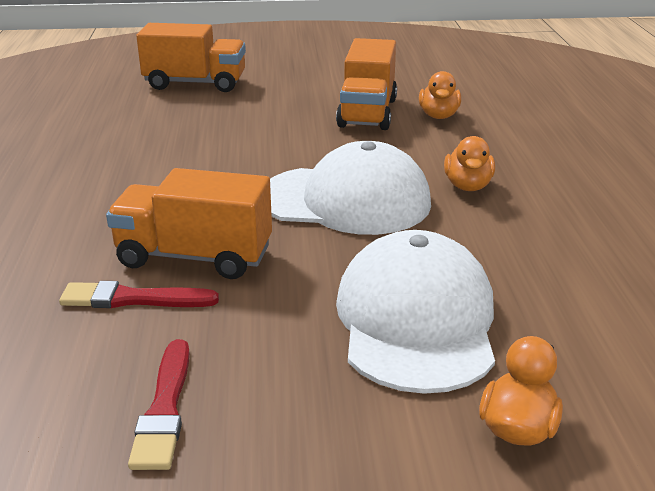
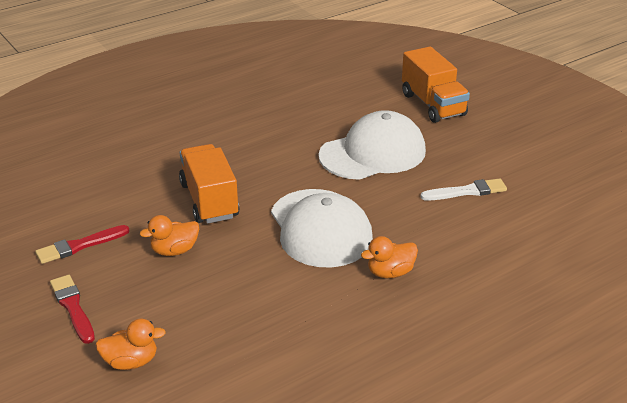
camera: 60 degrees right, 5 degrees up
(133, 299) = (156, 199): red brush -> red brush (73, 307)
(367, 113) = (467, 191): orange truck -> white brush
(416, 320) = (204, 299): white cap -> white cap (373, 153)
(438, 116) = (499, 225): orange duck -> orange duck (174, 251)

